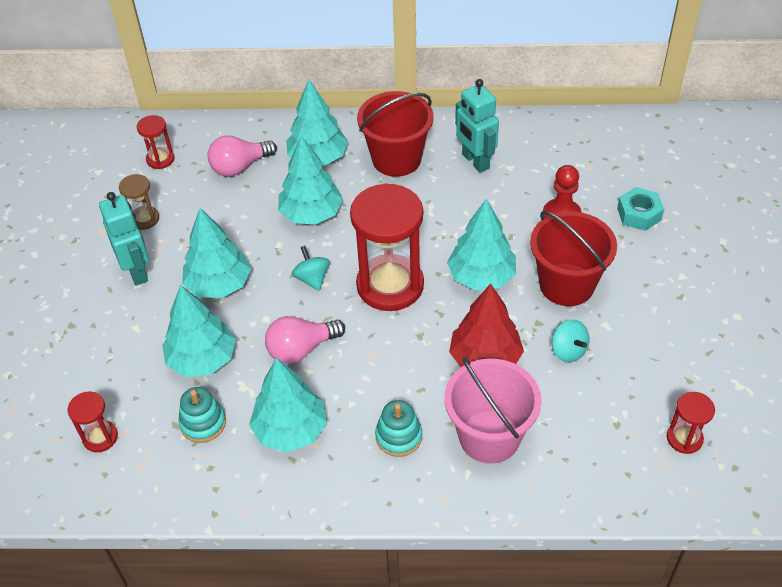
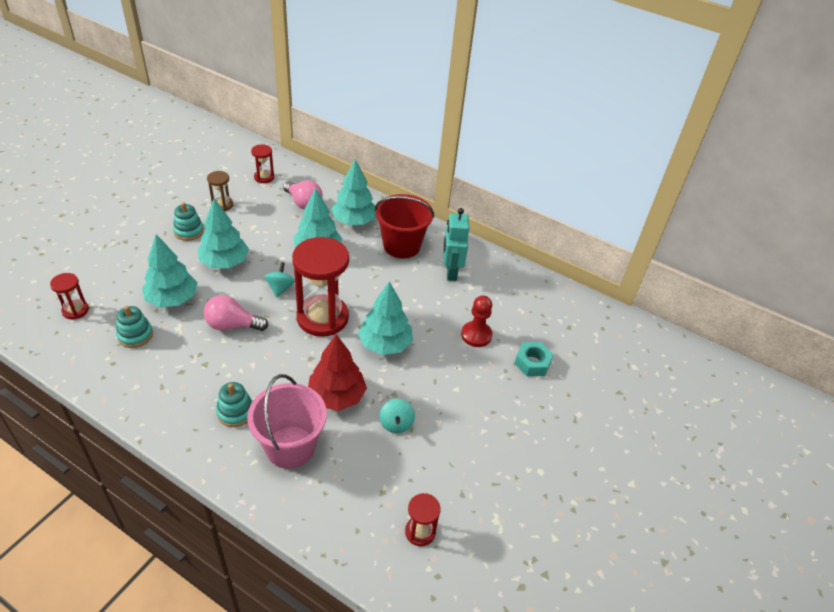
camera: 25 degrees right, 5 degrees down
(137, 271) = (189, 231): turquoise robot -> turquoise stacking toy
(239, 167) = (303, 203): pink light bulb -> pink light bulb turned 135 degrees counterclockwise
(291, 430) = (178, 369): turquoise tree -> none
(566, 285) = (437, 380): red bucket -> none

